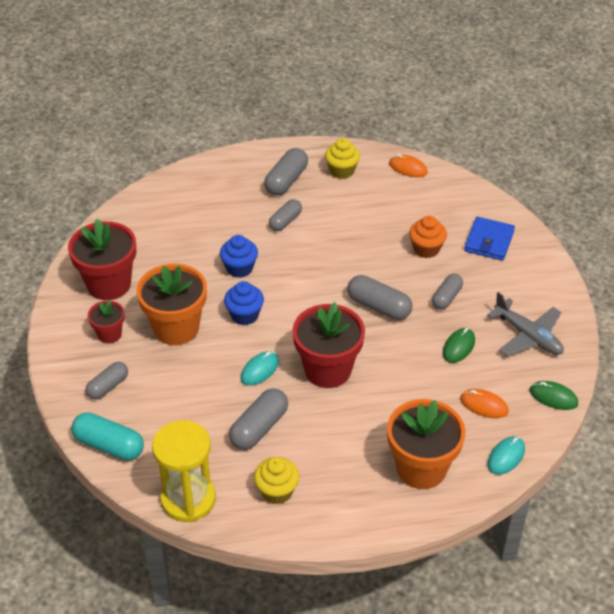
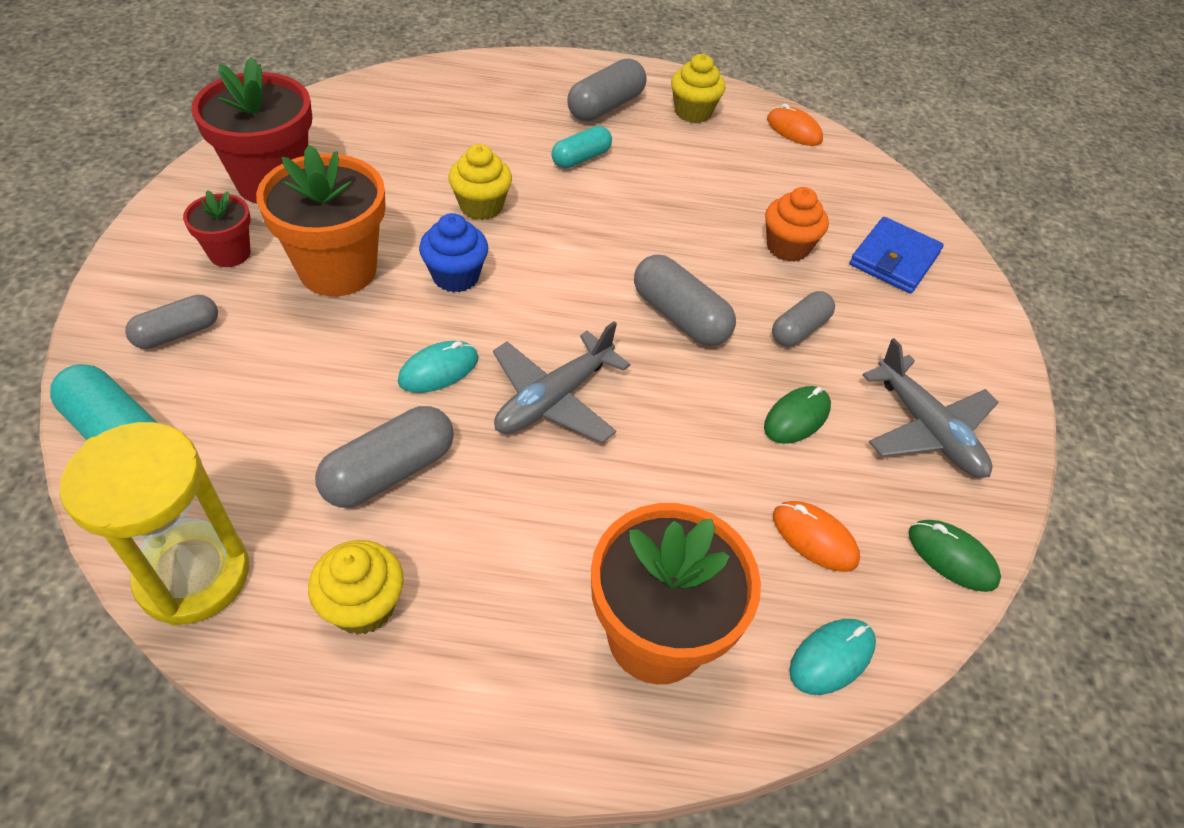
camera: 10 degrees right, 5 degrees up
(239, 268) = (481, 206): blue cupcake -> yellow cupcake
(285, 221) = (581, 158): grey capsule -> turquoise capsule
(328, 370) = (554, 399): red flower pot -> grey plane

